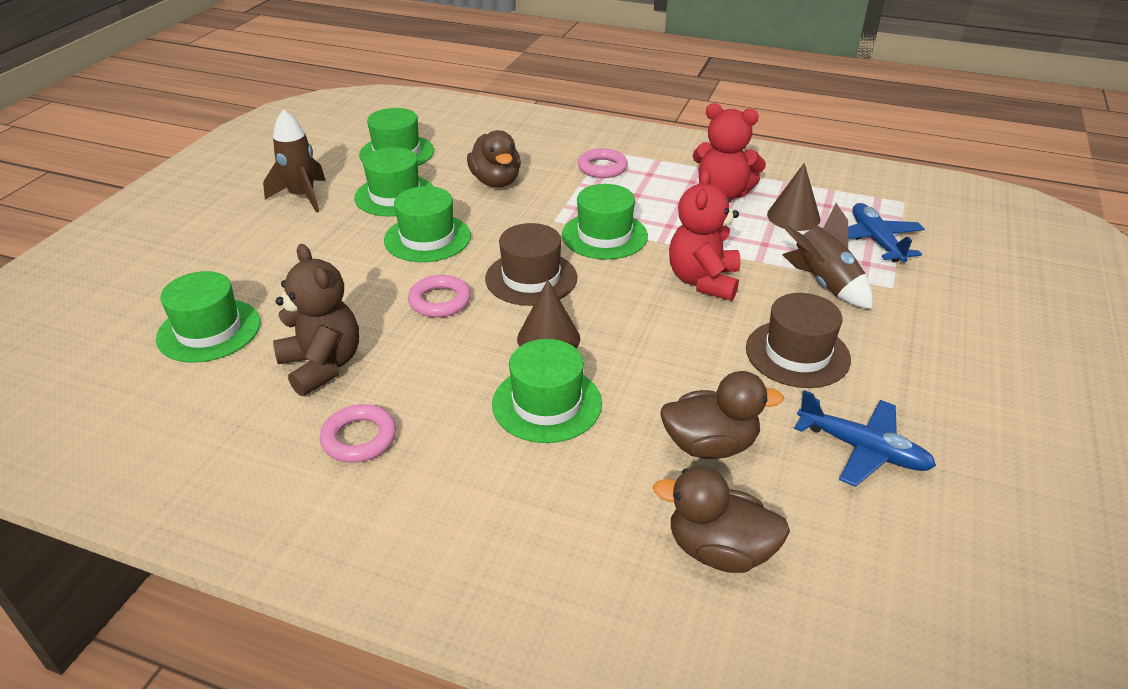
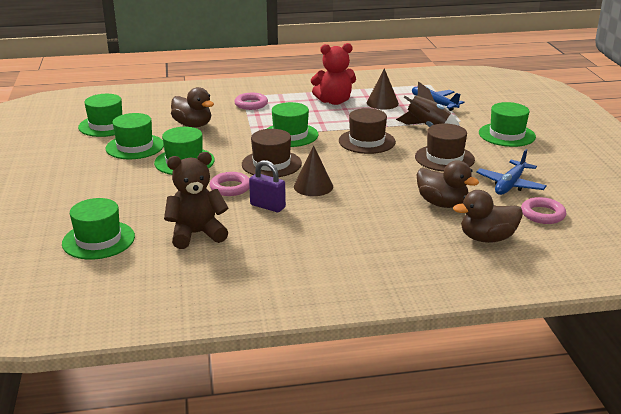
camera: 30 degrees left, 10 degrees down
(302, 197) = (69, 162): brown rocket -> none
(322, 366) = (196, 234): brown teddy bear -> brown teddy bear turned 45 degrees counterclockwise
(359, 438) = (260, 256): pink ring -> pink ring (542, 214)
(454, 352) = (267, 206): none -> purple padlock
(547, 403) = (345, 212): green hat -> green hat (507, 135)
(703, 281) = (367, 141): red teddy bear -> brown hat
(710, 445) = (442, 204): brown duck -> brown duck turned 75 degrees clockwise
(863, 450) = (510, 185): blue plane -> blue plane turned 120 degrees clockwise

